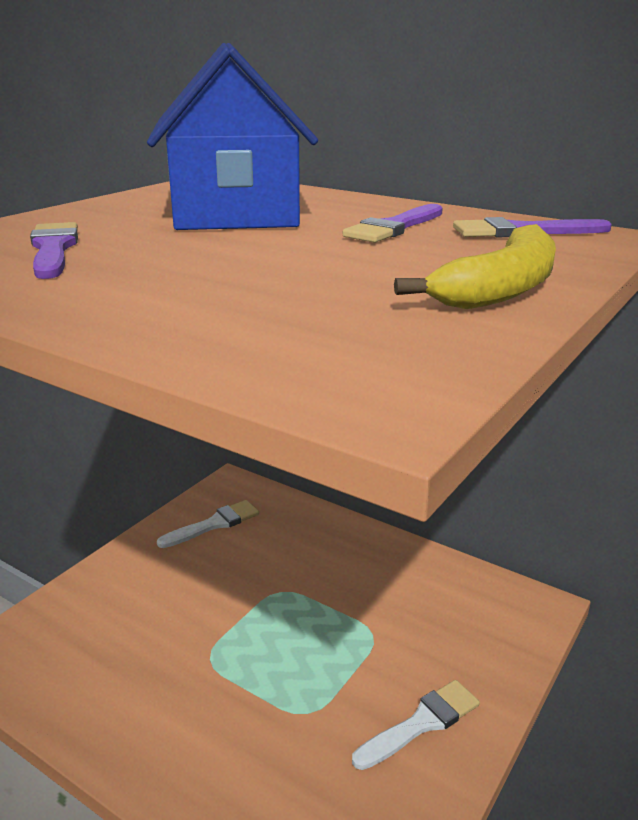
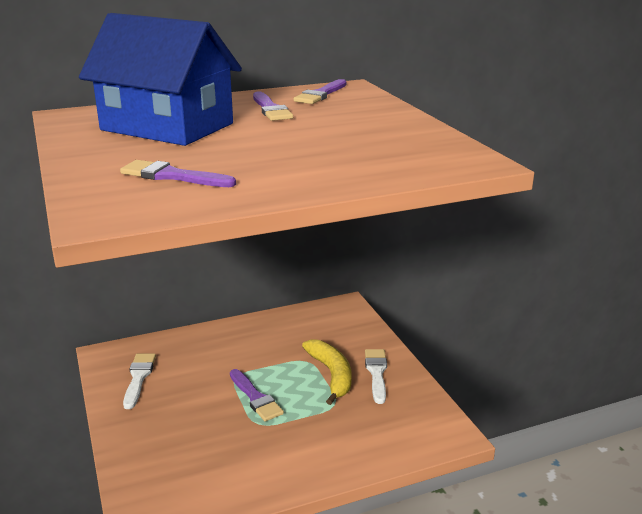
camera: 55 degrees left, 0 degrees up
(255, 629) = (256, 398): none -> purple brush
(501, 289) = (392, 119): yellow banana -> yellow banana (332, 375)

